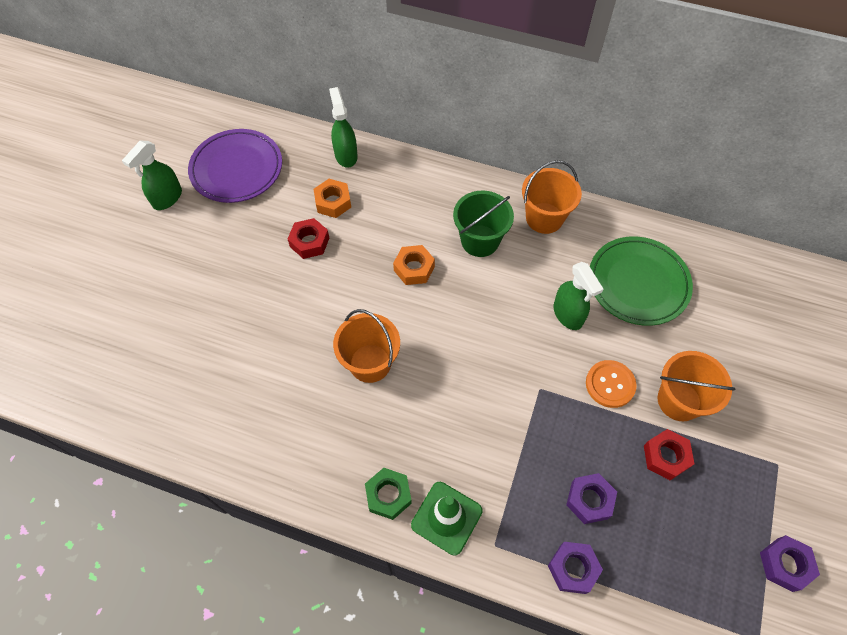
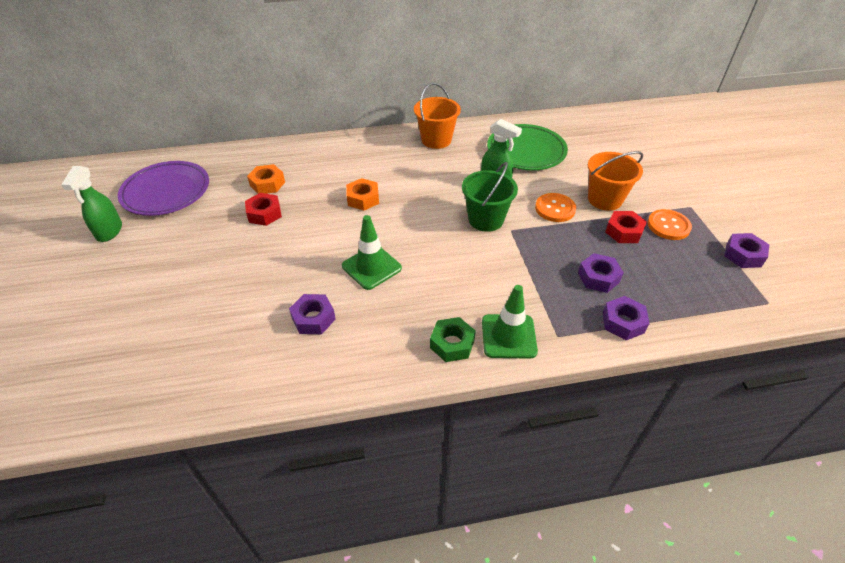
camera: 30 degrees left, 15 degrees down
(284, 396) = (313, 318): none -> purple nut
(346, 155) = (258, 154): green spray bottle -> none
(370, 363) = (371, 267): orange bucket -> green traffic cone
(480, 241) = (400, 167): green bucket -> green bucket (486, 219)
(726, 476) = (668, 226): none -> orange button

